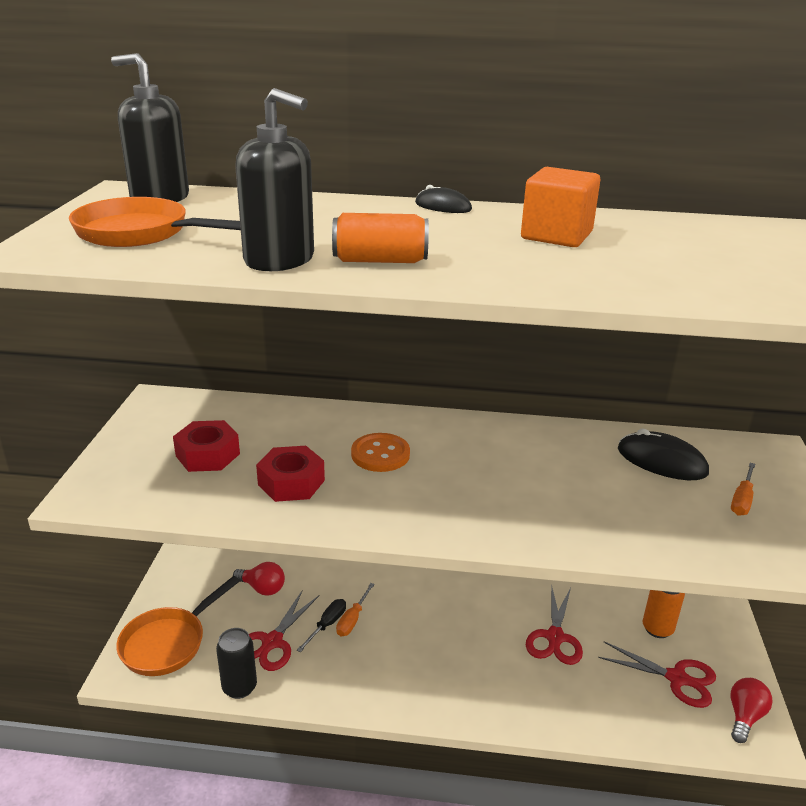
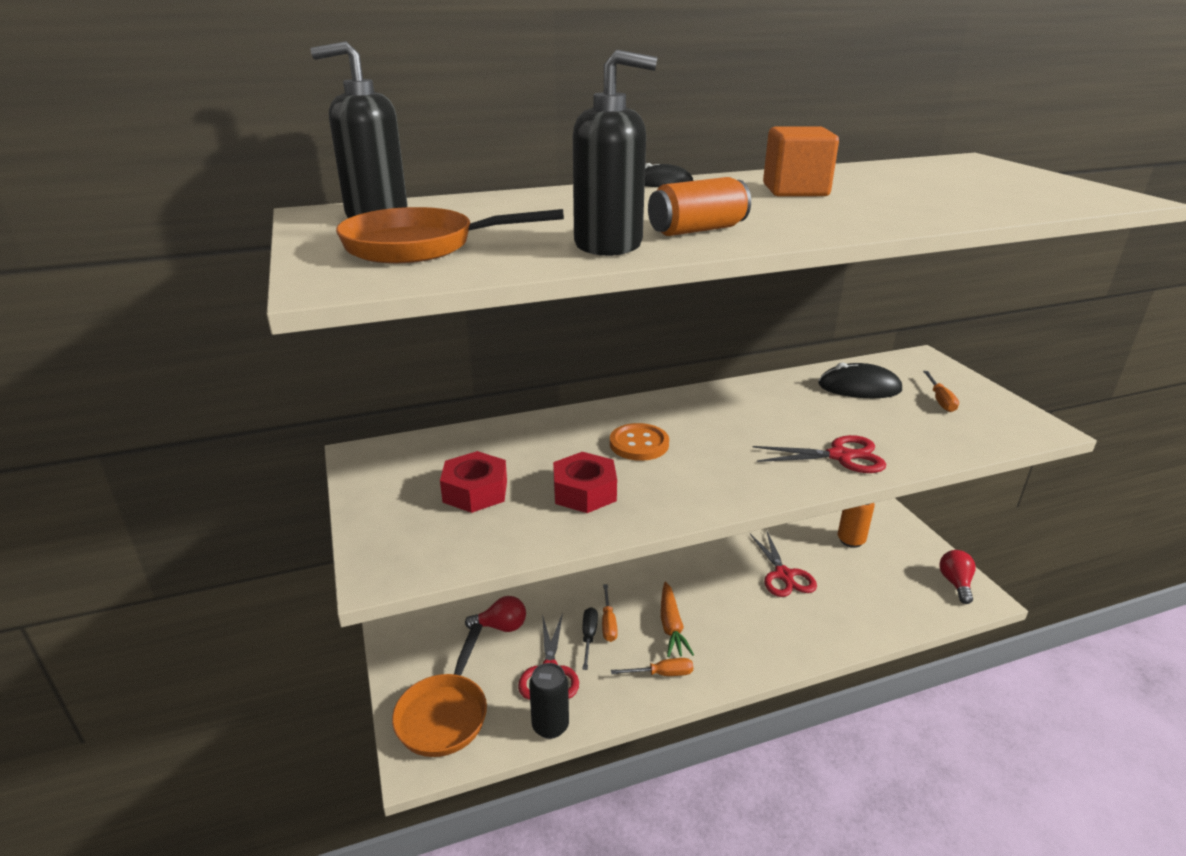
camera: 25 degrees left, 0 degrees up
(365, 683) = (662, 674): none -> orange screwdriver
(406, 644) = (671, 626): none -> orange carrot
(677, 678) = (892, 573): red scissors -> red scissors (840, 456)

